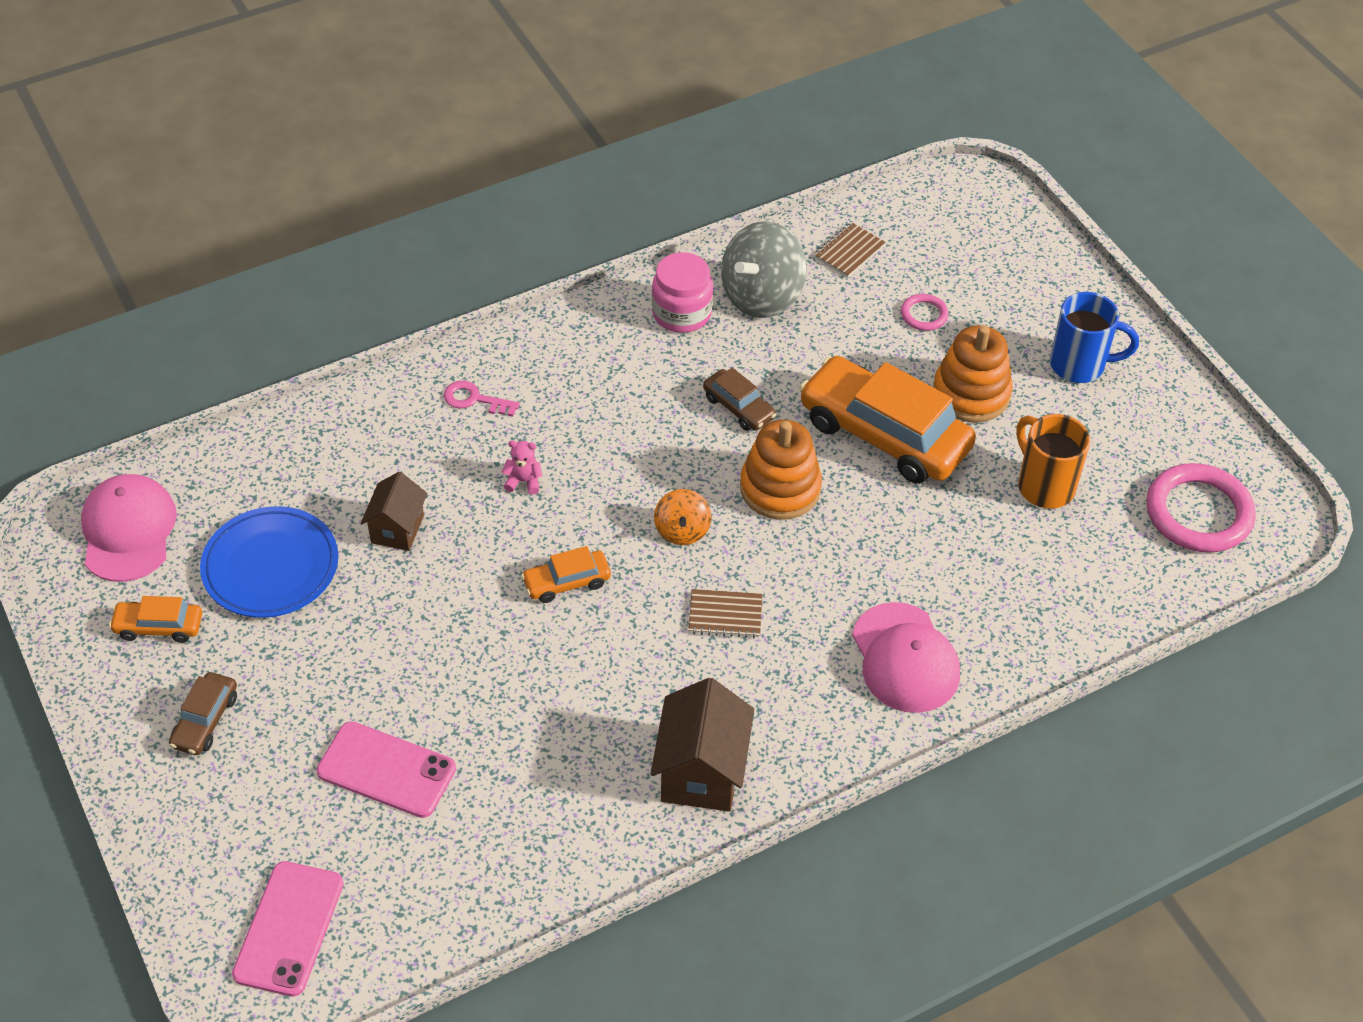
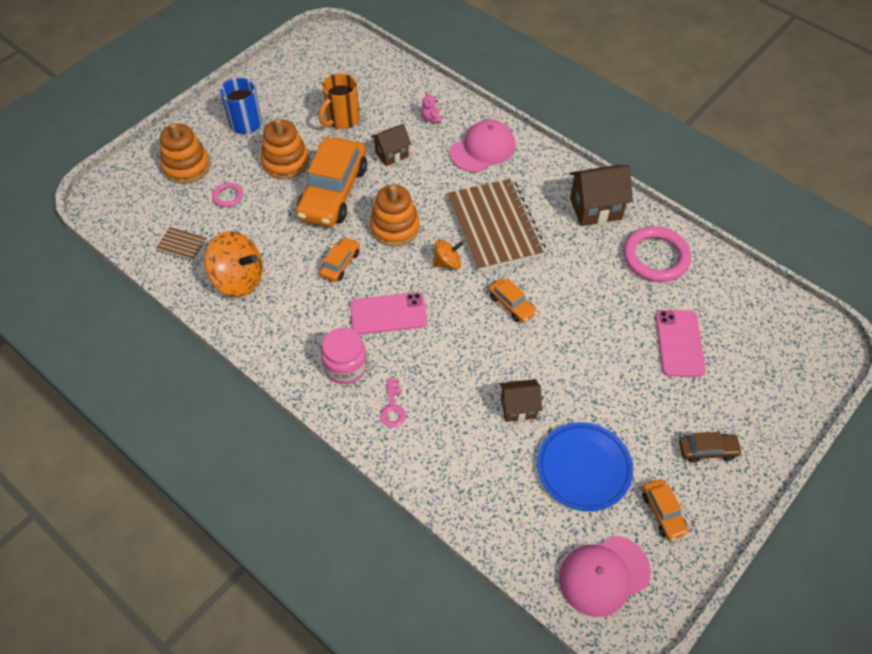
camera: 110 degrees left, 5 degrees up
(289, 928) = (792, 348): pink phone -> pink phone (388, 314)
(523, 481) = (448, 353): pink teddy bear -> pink teddy bear (431, 118)
(682, 313) = (269, 317): pink jar -> pink jar (345, 366)
(725, 615) = (495, 226): brown notebook -> brown notebook, size x2.40
(738, 407) = (340, 264): brown car -> orange car
(761, 296) = (238, 279): grey spinning top -> orange spinning top
(939, 529) = (391, 154): none -> brown house
(1004, 282) = (186, 166): none -> orange stacking toy
(1198, 513) = (334, 62): pink ring -> pink ring (655, 257)

